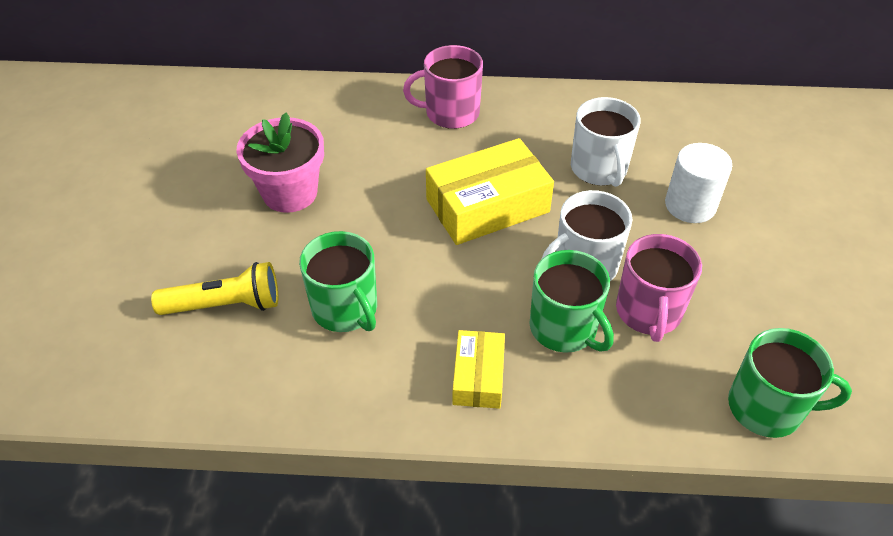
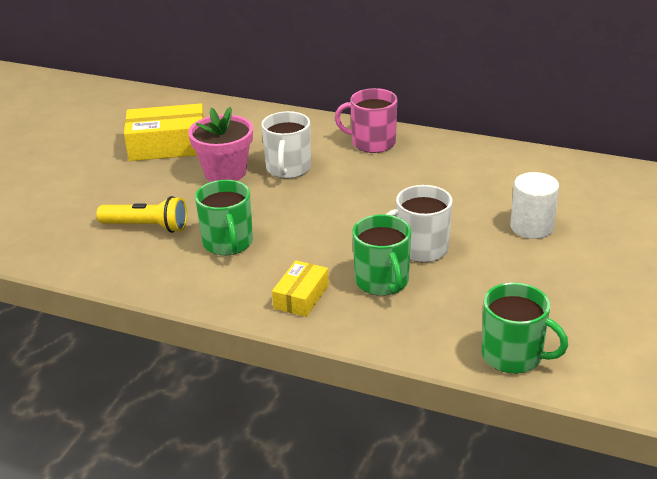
camera: 20 degrees right, 15 degrees down
(487, 205) = (367, 202): yellow box -> yellow box (168, 145)
(599, 169) = (470, 193): white mug -> white mug (288, 169)
(648, 312) = (454, 284): pink mug -> none

